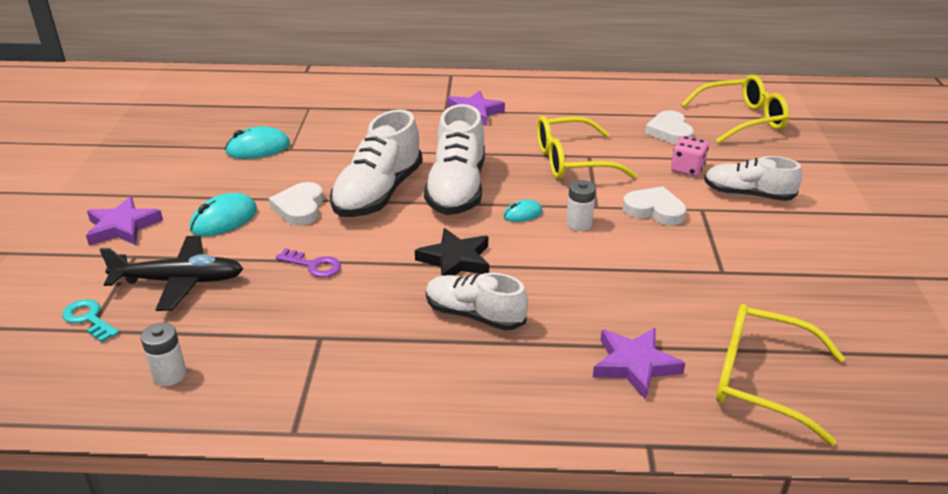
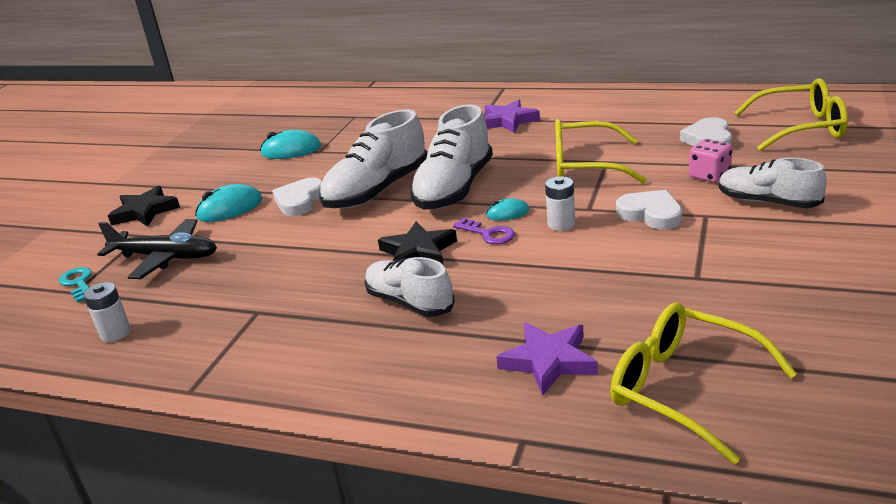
camera: 20 degrees right, 5 degrees down
(122, 227) = (145, 211): purple star -> black star
(313, 265) = (285, 250): purple key -> purple key (488, 234)

